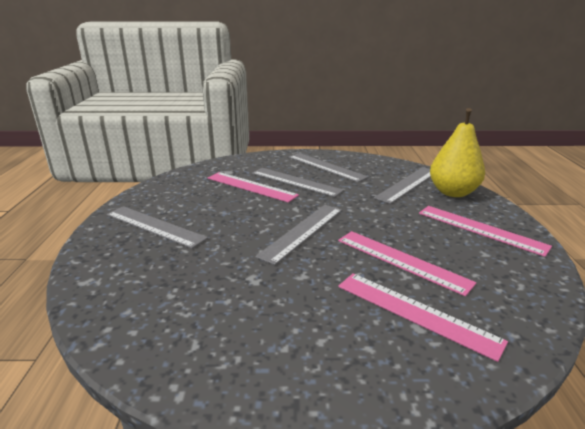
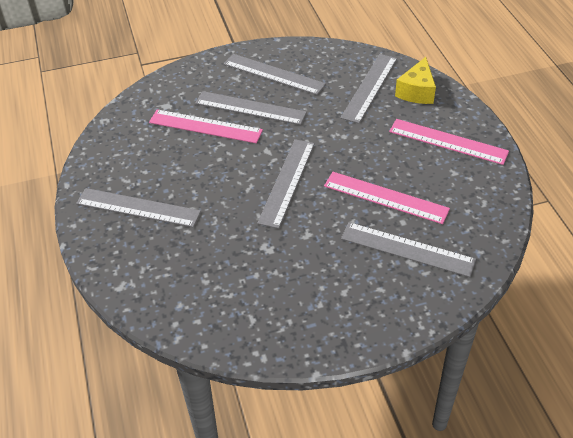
camera: 15 degrees left, 20 degrees up
(415, 312) = (407, 249): pink ruler -> grey ruler
(452, 192) = (416, 91): yellow pear -> yellow cheese

